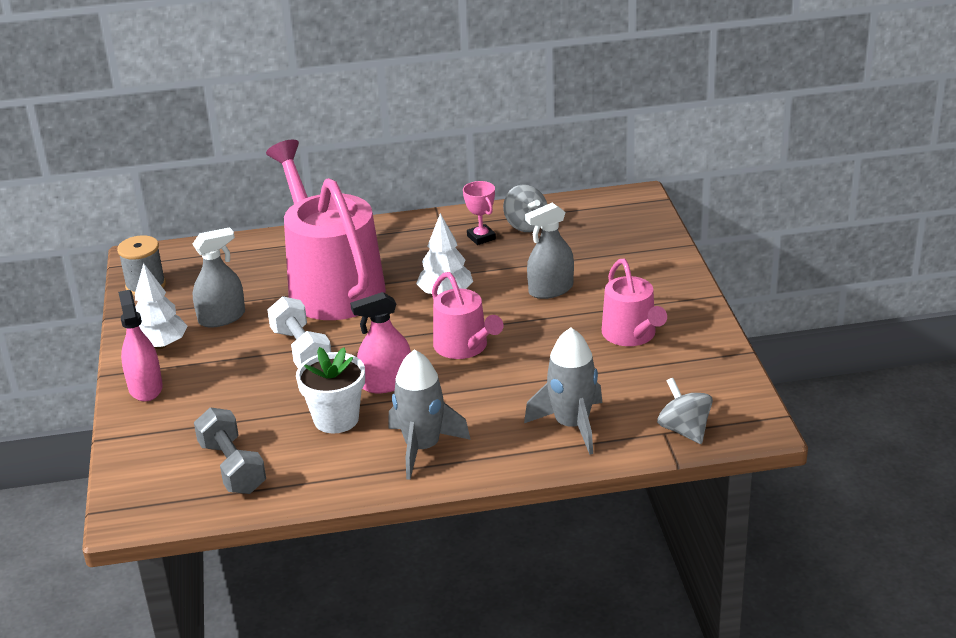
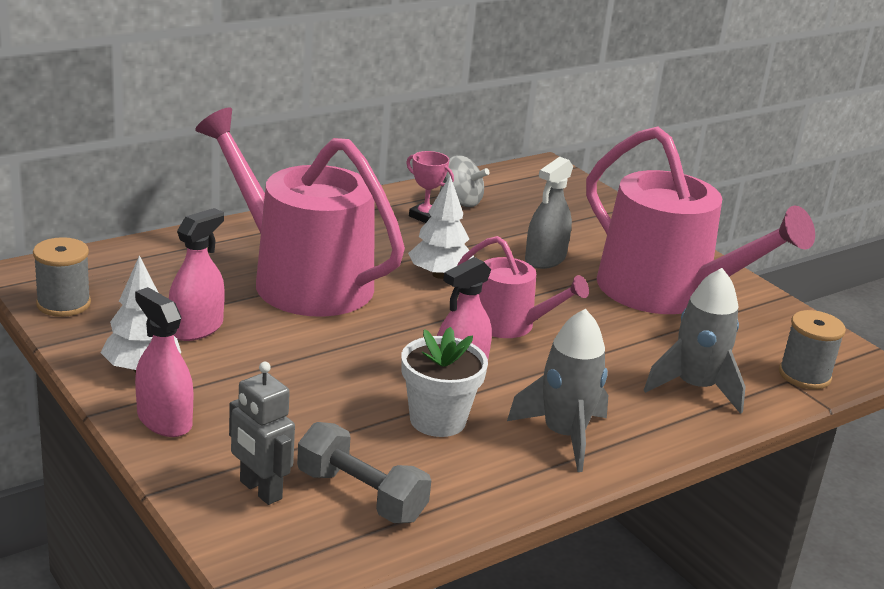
camera: 30 degrees left, 5 degrees down
(168, 451) = (260, 490): none -> grey robot
(222, 317) = (196, 328): grey spray bottle -> pink spray bottle
(301, 350) = (327, 351): white dumbbell -> none
(631, 335) = (666, 292): pink watering can -> pink watering can, size x1.91
(684, 430) = (804, 375): grey spinning top -> grey spool

